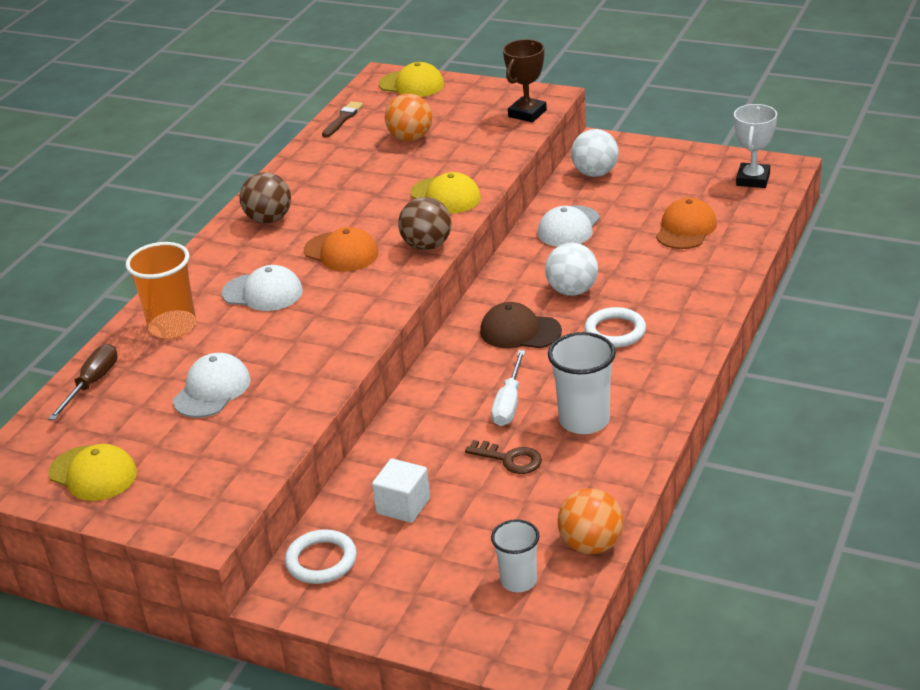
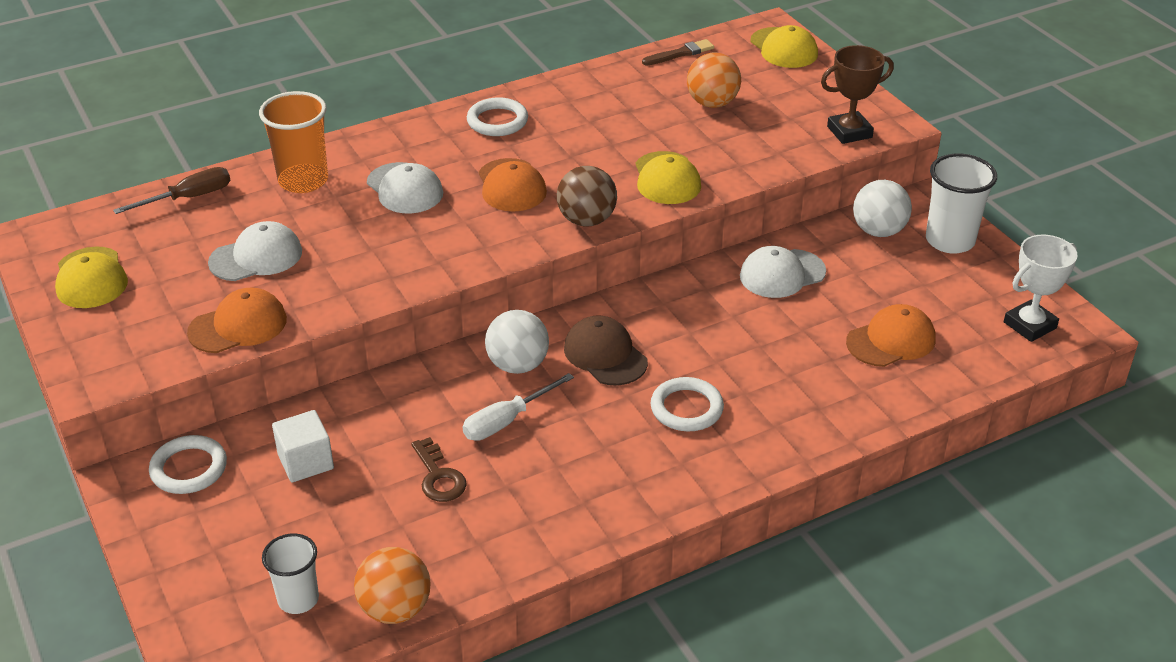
camera: 35 degrees right, 5 degrees up
(267, 436) = (238, 326): none -> orange cap
(269, 219) = (497, 121): brown ball -> white ring
(572, 291) = (702, 342): white ball -> white ball (518, 365)
(584, 420) = (545, 481): white cup -> white cup (950, 241)

